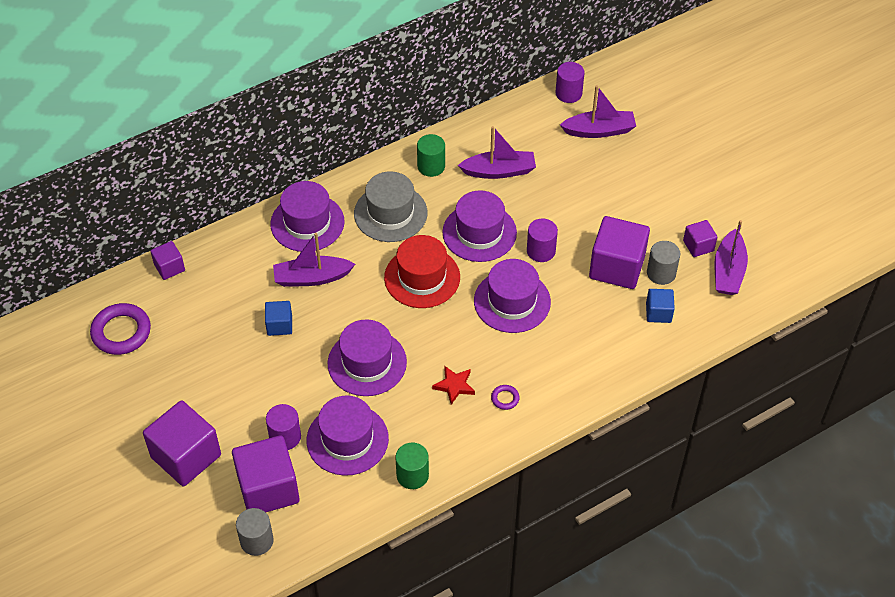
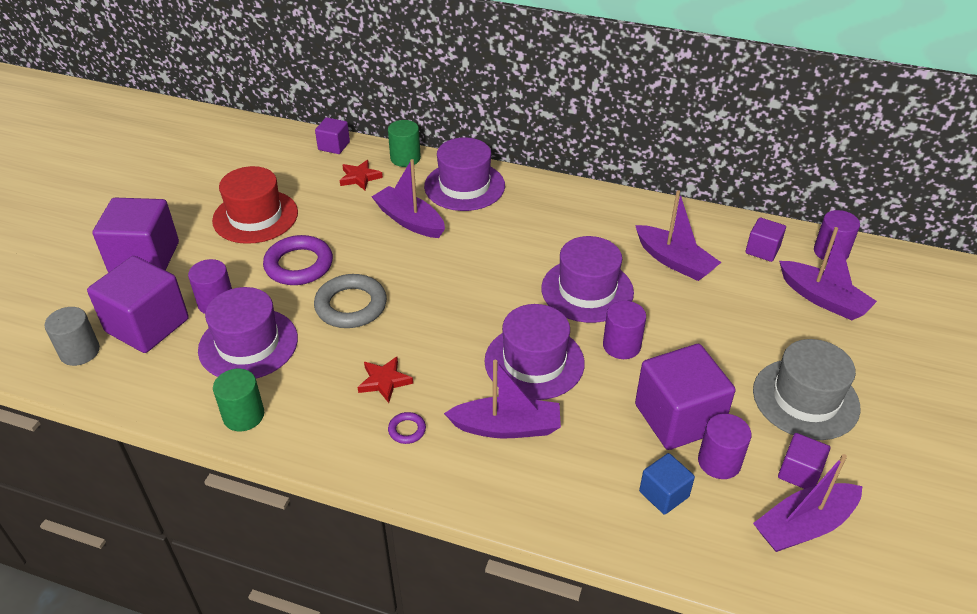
camera: 50 degrees right, 10 degrees down
(121, 332) = (244, 158): purple ring -> purple ring (299, 265)
(229, 276) = (360, 177): none -> red star
(279, 325) = (338, 231): blue cube -> none
(367, 363) = (351, 306): purple hat -> grey ring
(390, 213) = (535, 224): grey hat -> grey hat (805, 399)
(422, 277) = (488, 284): red hat -> red hat (255, 216)
(431, 166) = (619, 218): green cylinder -> green cylinder (405, 158)
(534, 122) = (762, 250): none -> purple cube
(549, 349) = (507, 427): none -> purple boat
(661, 273) = (719, 462): grey cylinder -> purple cylinder

